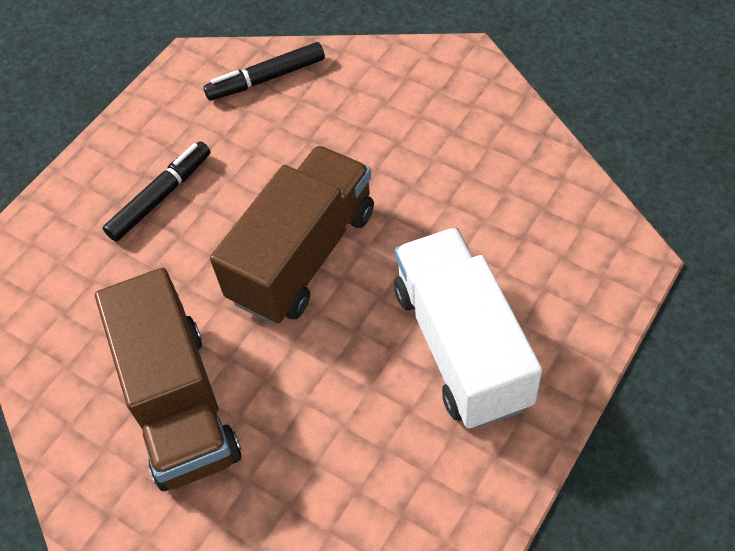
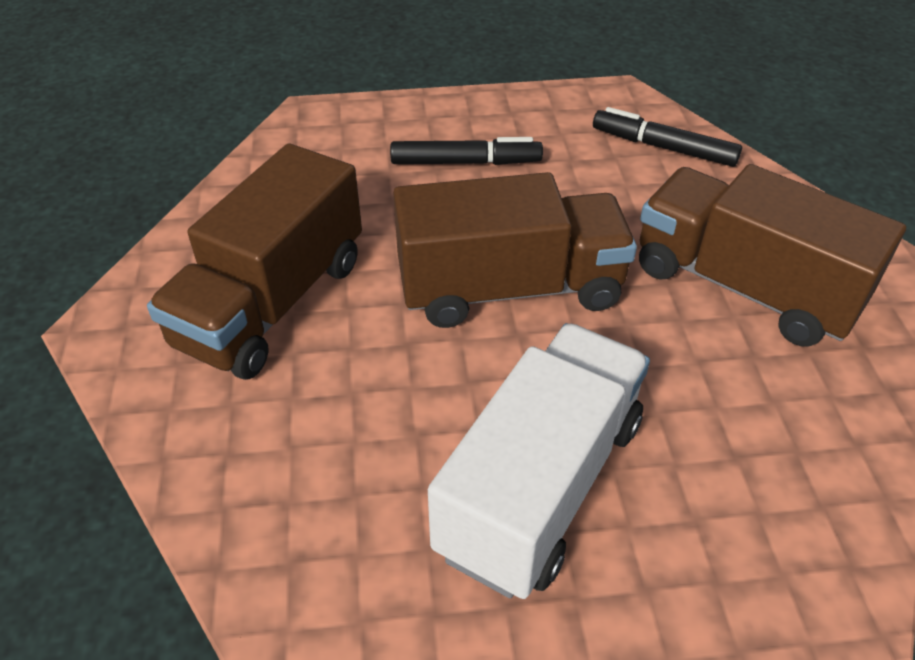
camera: 45 degrees right, 10 degrees down
(418, 136) = (744, 287): none -> brown truck

